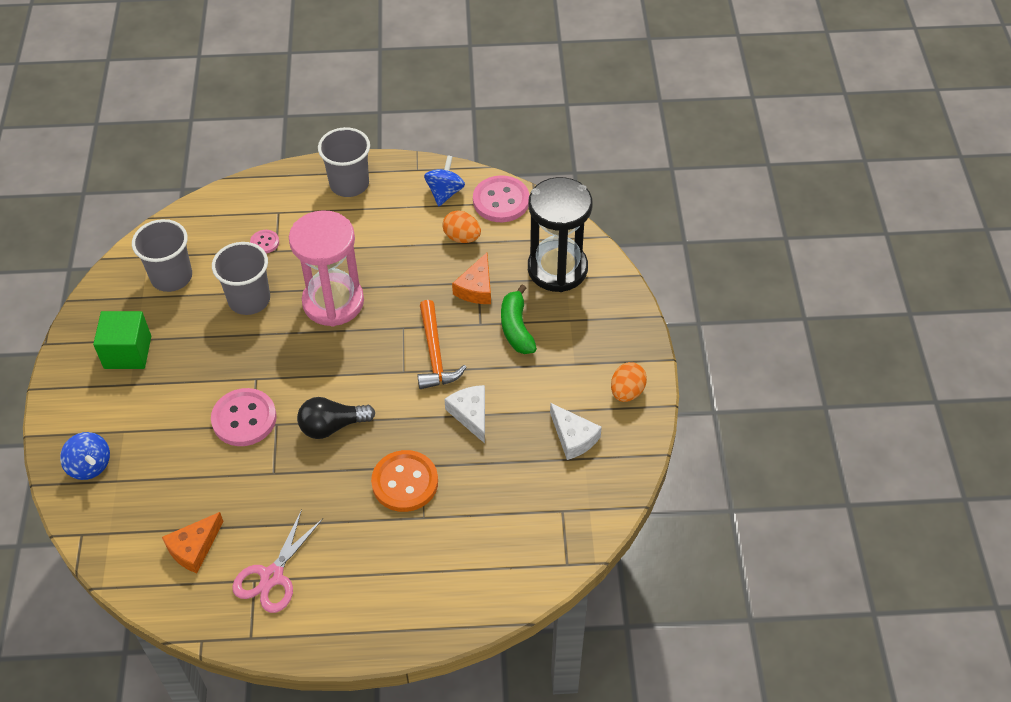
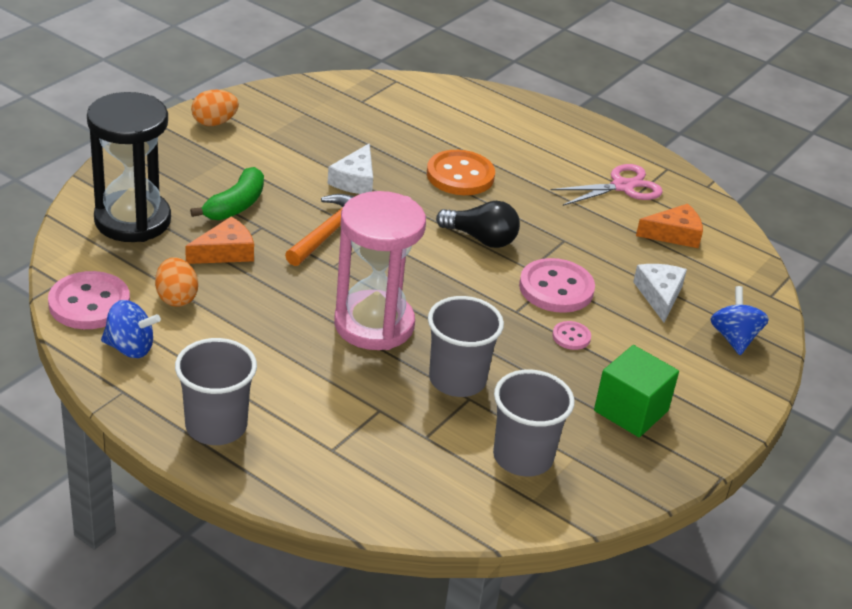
camera: 145 degrees left, 15 degrees down
(265, 242) = (382, 426): pink button -> pink button (571, 337)
(445, 192) = (130, 348): blue spinning top -> blue spinning top turned 135 degrees counterclockwise
(573, 437) = (295, 125): white cheese -> white cheese (659, 295)

